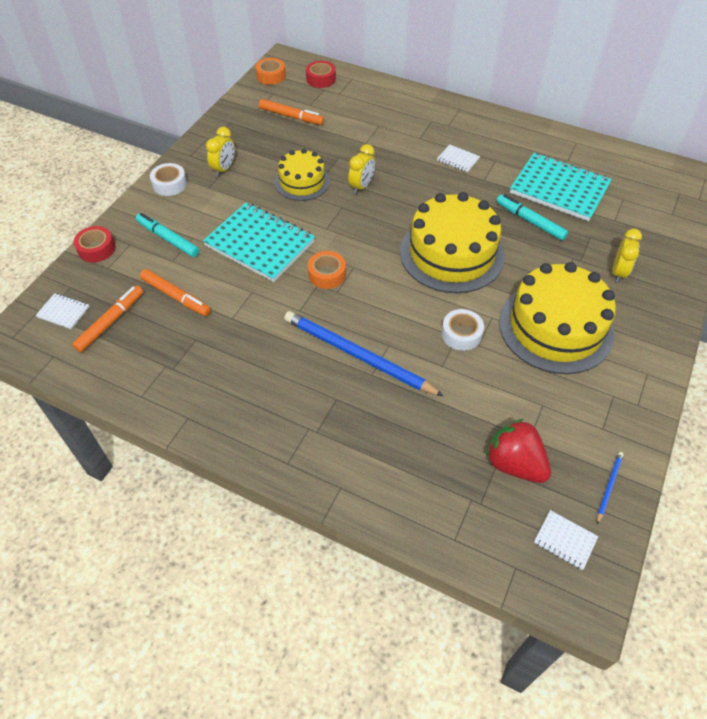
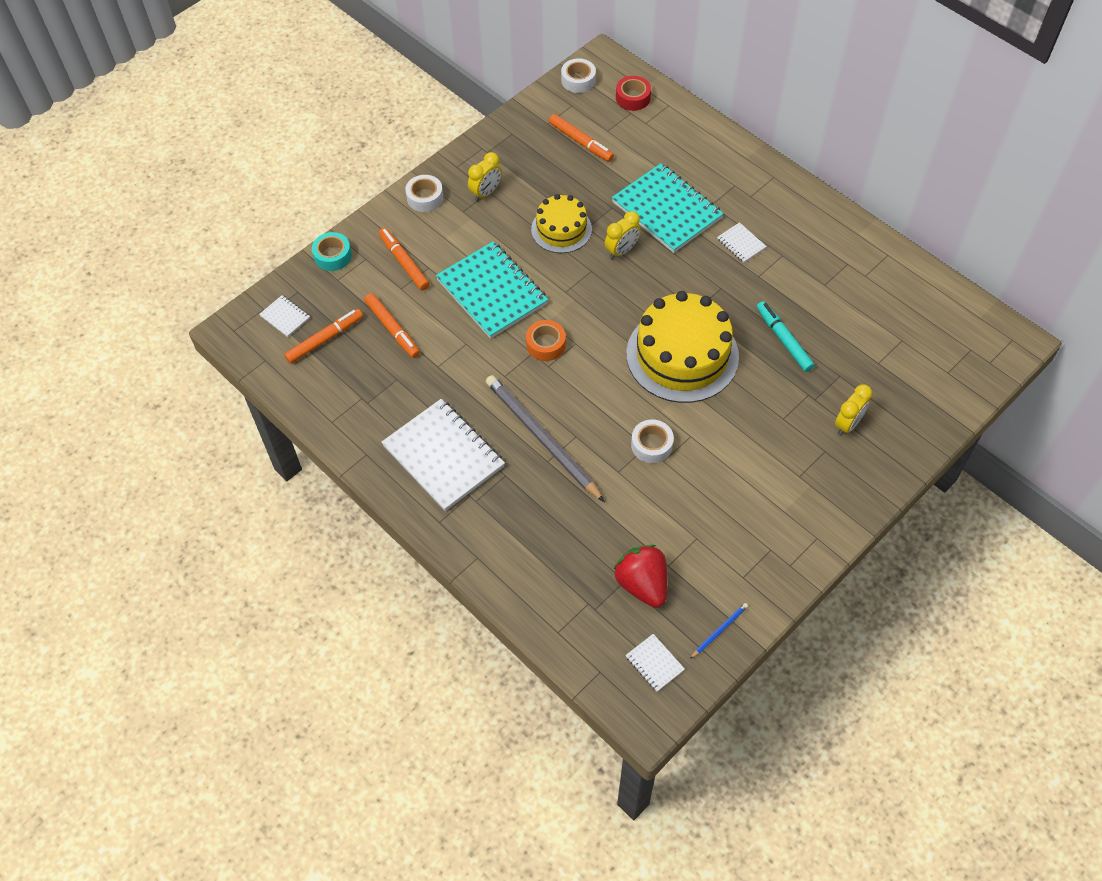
camera: 20 degrees right, 5 degrees up
(96, 249) = (333, 256): red tape -> turquoise tape
(168, 239) = (404, 262): turquoise marker -> orange marker
(268, 398) = (444, 456): none -> white notebook
(271, 76) = (578, 80): orange tape -> white tape
(357, 355) = (542, 438): blue pencil -> grey pencil
(555, 327) = (750, 464): yellow cake -> none
(559, 189) = (836, 309): turquoise notebook -> turquoise notebook (667, 210)

